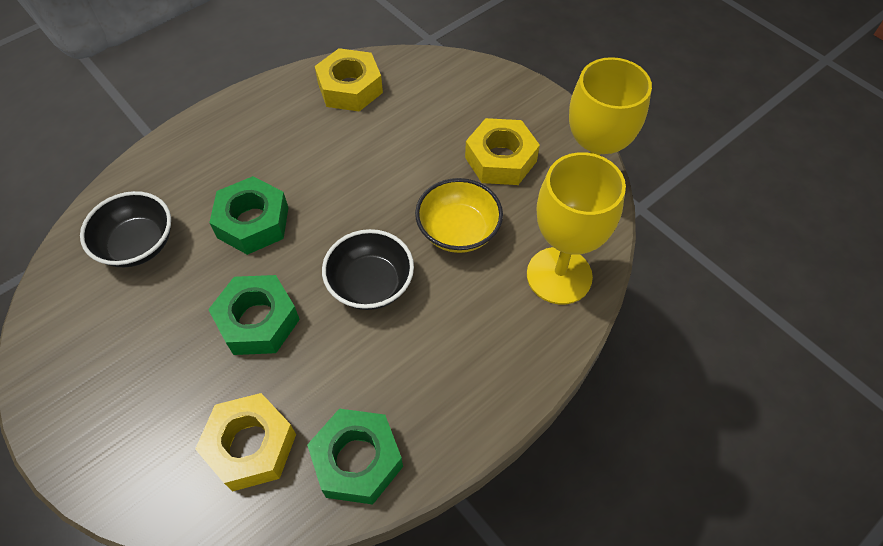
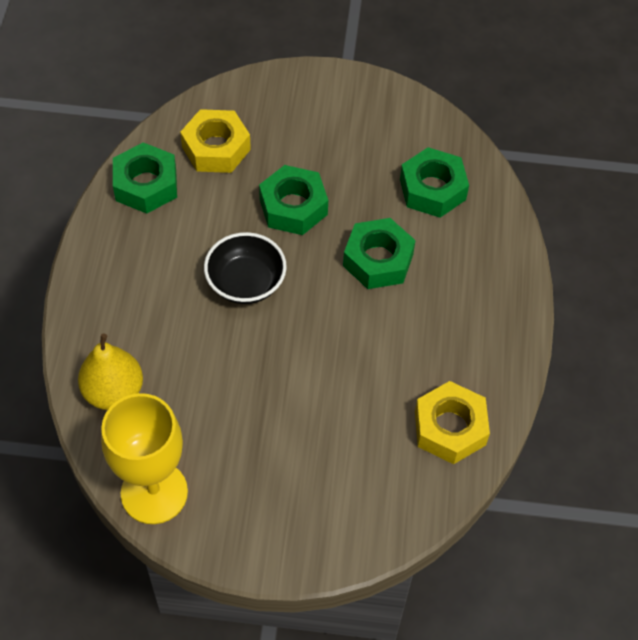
camera: 135 degrees right, 0 degrees up
(138, 244) = (432, 189): black bowl -> green nut
(458, 231) = (222, 369): yellow bowl -> none
(500, 159) = (248, 460): yellow nut -> none
(559, 275) = (114, 392): yellow goblet -> yellow pear

